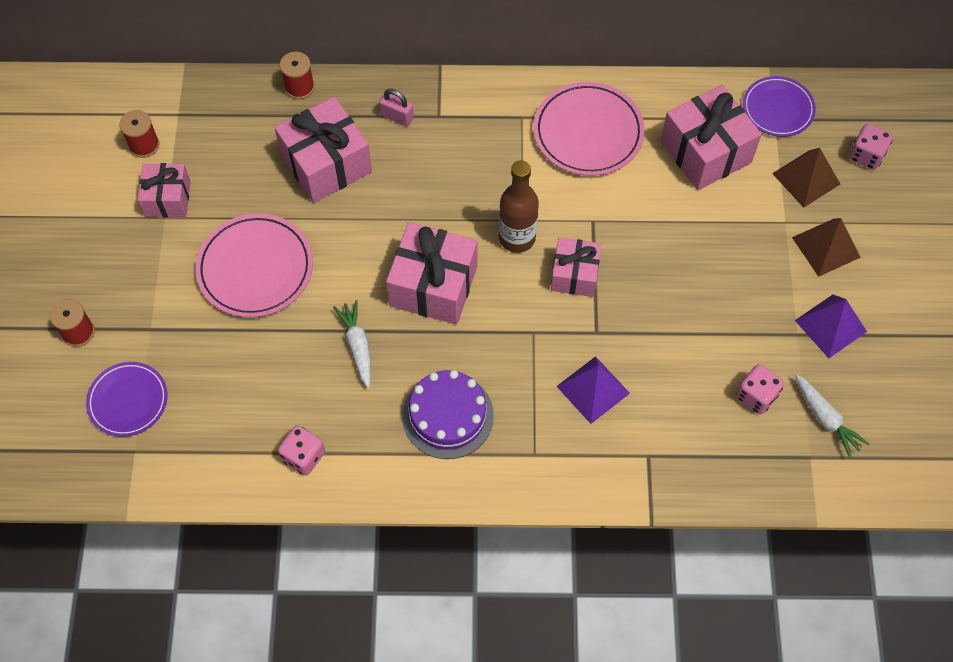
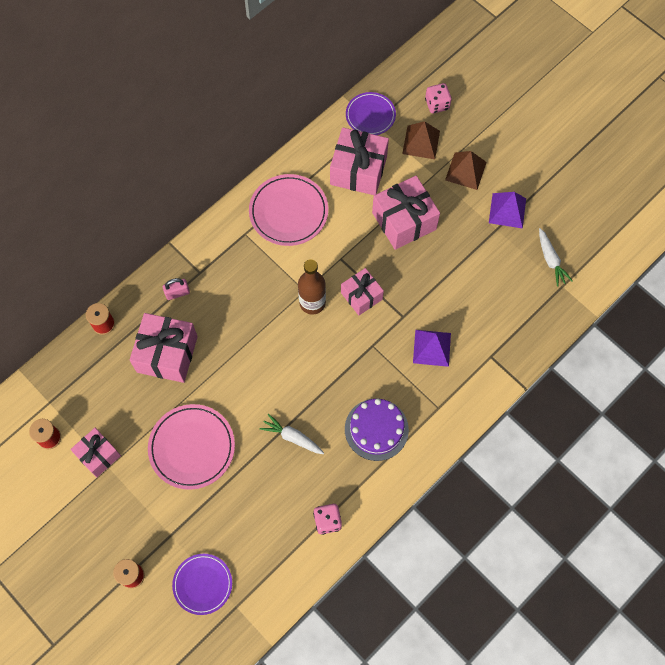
camera: 45 degrees left, 5 degrees up
(433, 286) = (297, 368): pink gift -> pink gift (404, 221)
(756, 396) = (509, 278): pink dice -> none
(826, 419) = (551, 260): white carrot -> white carrot turned 60 degrees clockwise

